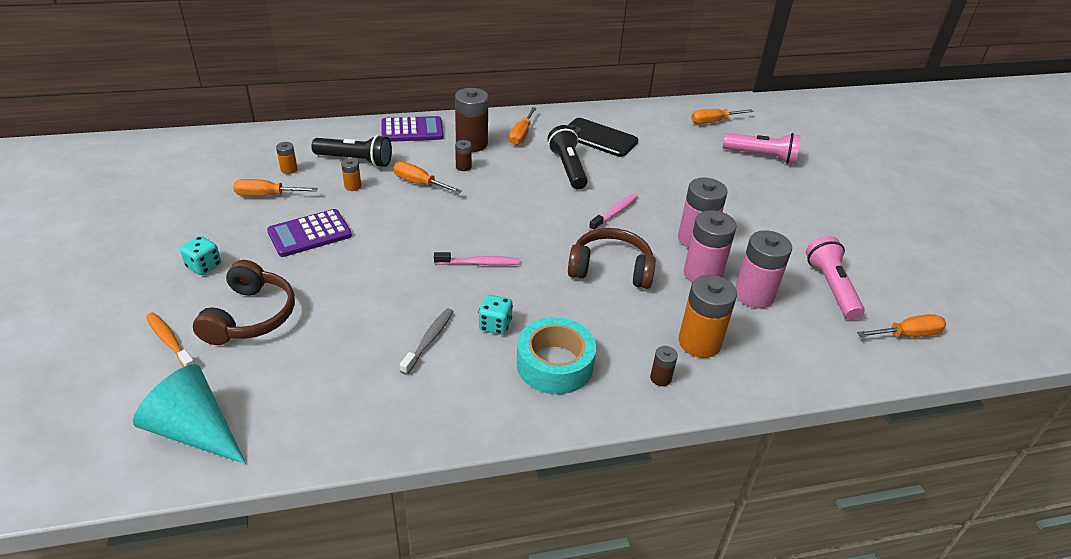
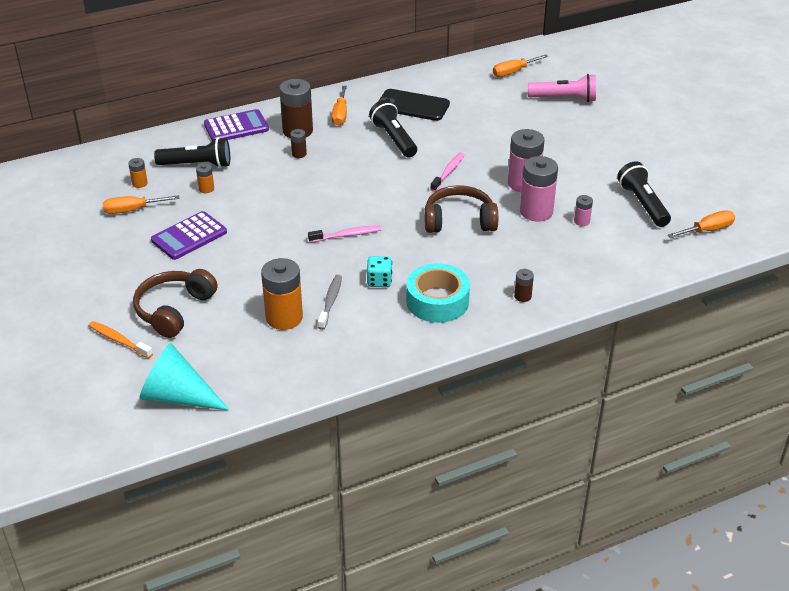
camera: 10 degrees left, 0 degrees up
(204, 266) = (112, 279): turquoise dice -> none
(250, 316) = (174, 310): brown headphones -> brown headphones turned 150 degrees counterclockwise
(419, 183) = (265, 176): orange screwdriver -> none
(699, 343) = (546, 265): orange battery -> orange battery (284, 318)
(754, 295) = (581, 221): pink battery -> pink battery, size x0.48
(831, 288) = (643, 204): pink flashlight -> black flashlight

